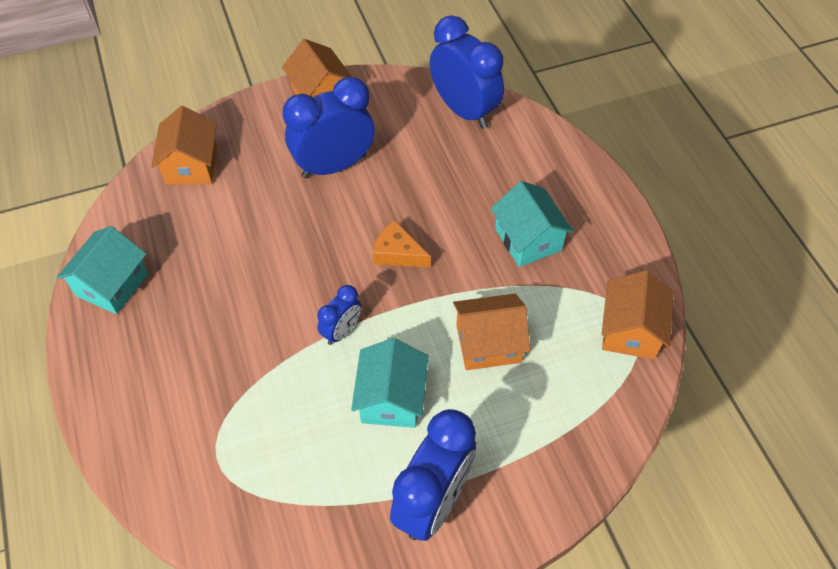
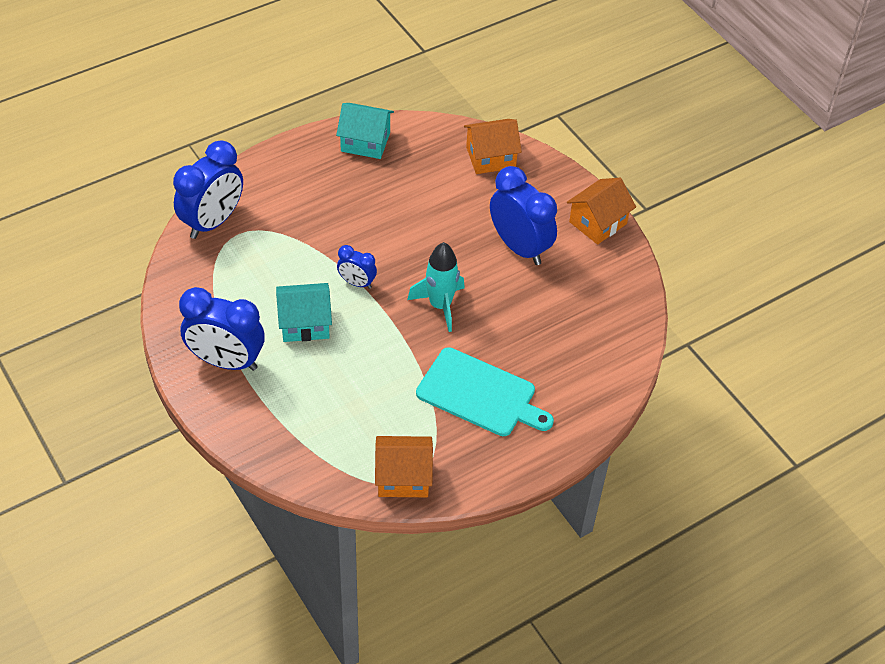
camera: 75 degrees right, 5 degrees down
(397, 253) = (440, 305): orange cheese -> turquoise rocket
(464, 111) = (617, 329): blue clock -> blue clock (212, 222)
(488, 343) = (367, 378): orange house -> none
(528, 239) = (480, 394): turquoise house -> turquoise cutting board

